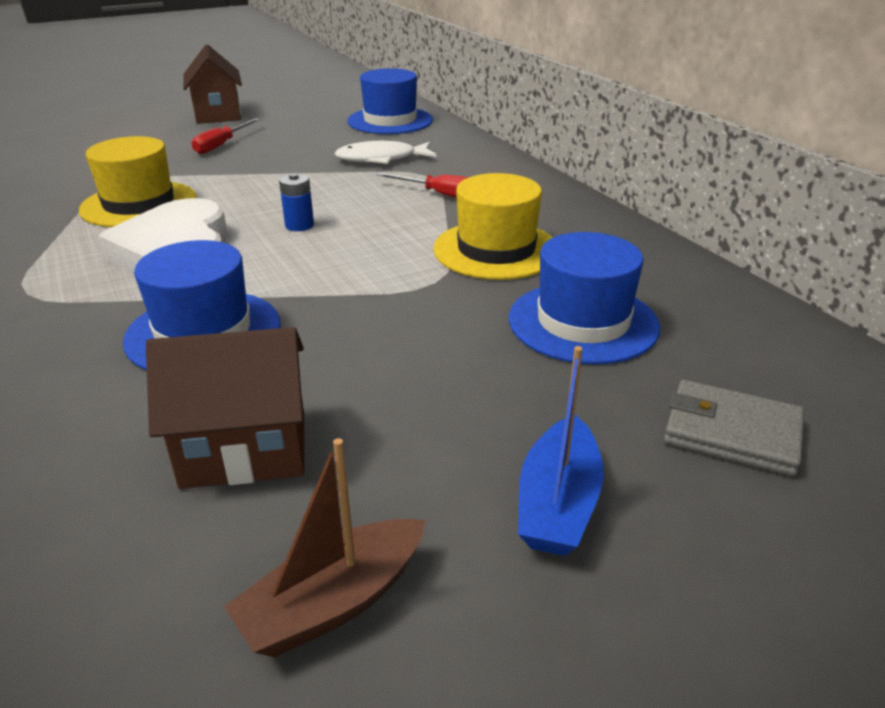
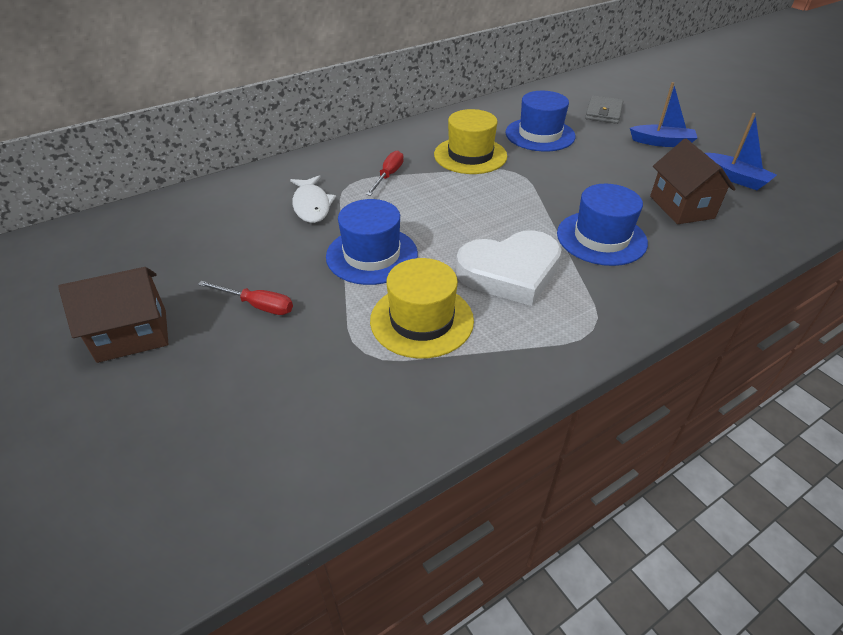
camera: 95 degrees left, 10 degrees up
(299, 225) = (450, 226): blue battery -> none
(334, 602) = (735, 178): brown boat -> blue boat
(390, 121) = (203, 210): blue hat -> blue hat (372, 255)

